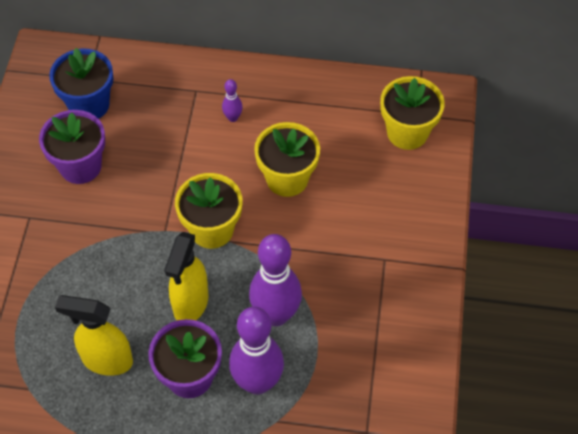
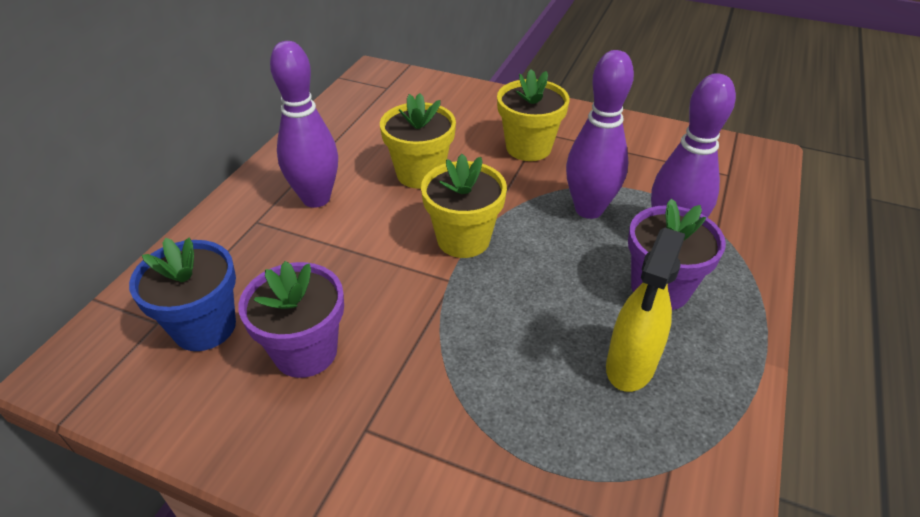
camera: 75 degrees left, 15 degrees down
(190, 303) = (560, 273): yellow spray bottle -> none
(233, 118) = (316, 198): purple bowling pin -> purple bowling pin, size x2.26
(407, 132) = (404, 96): yellow flower pot -> yellow flower pot (528, 148)

